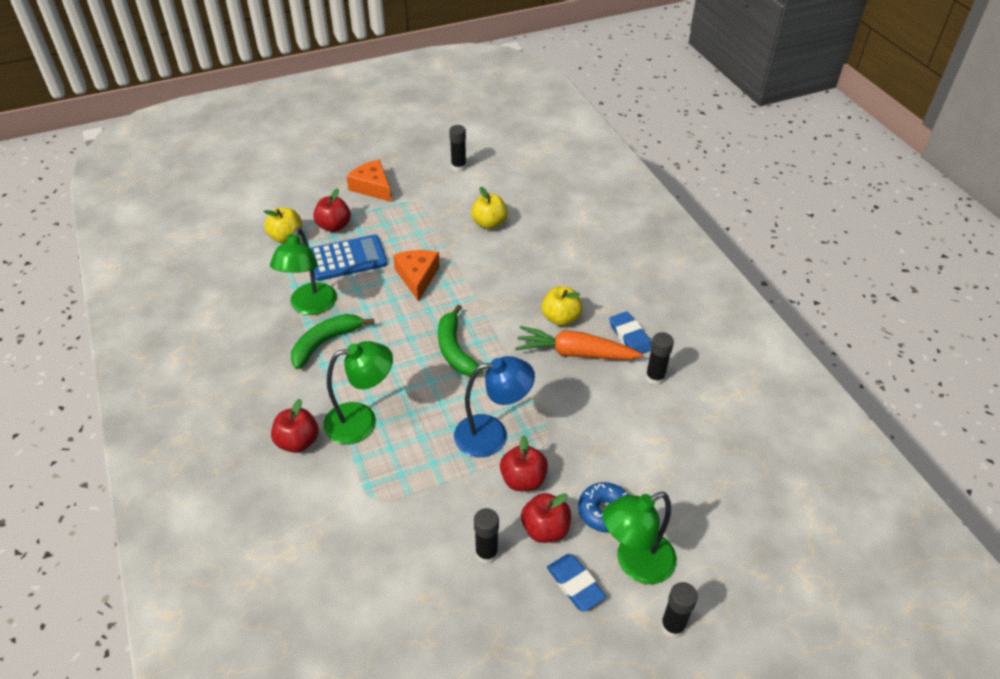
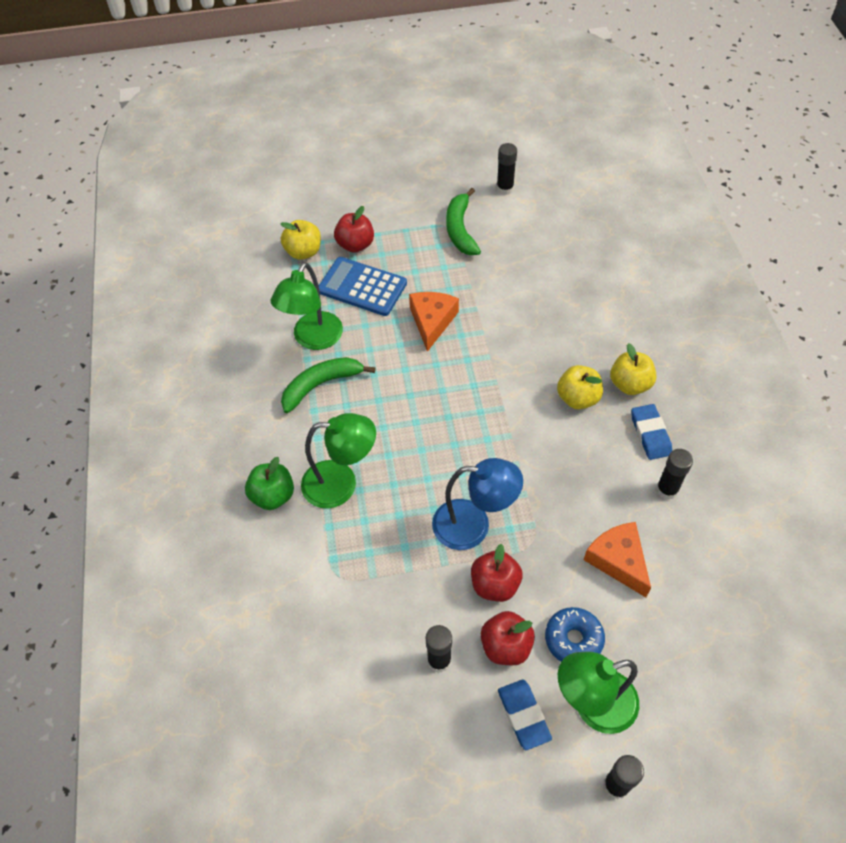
camera: 15 degrees right, 10 degrees up
(298, 442) = (273, 496): red apple -> green apple
(347, 258) = (362, 287): blue calculator -> blue calculator turned 150 degrees counterclockwise
(372, 187) = (405, 202): orange cheese -> orange cheese (618, 560)
(455, 350) = (454, 417): green banana -> green banana (460, 230)
(489, 223) = (524, 266): yellow apple -> yellow apple (630, 384)
(575, 353) = (584, 444): orange carrot -> none

